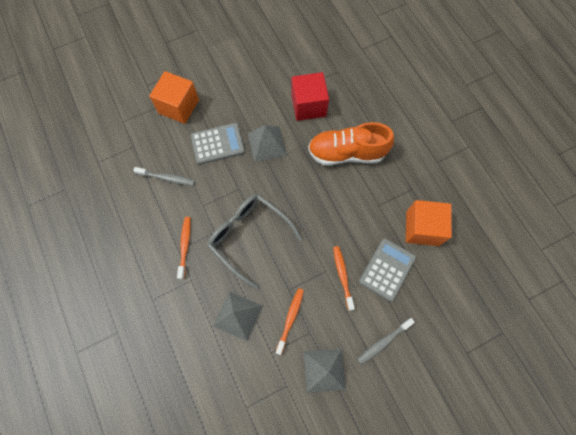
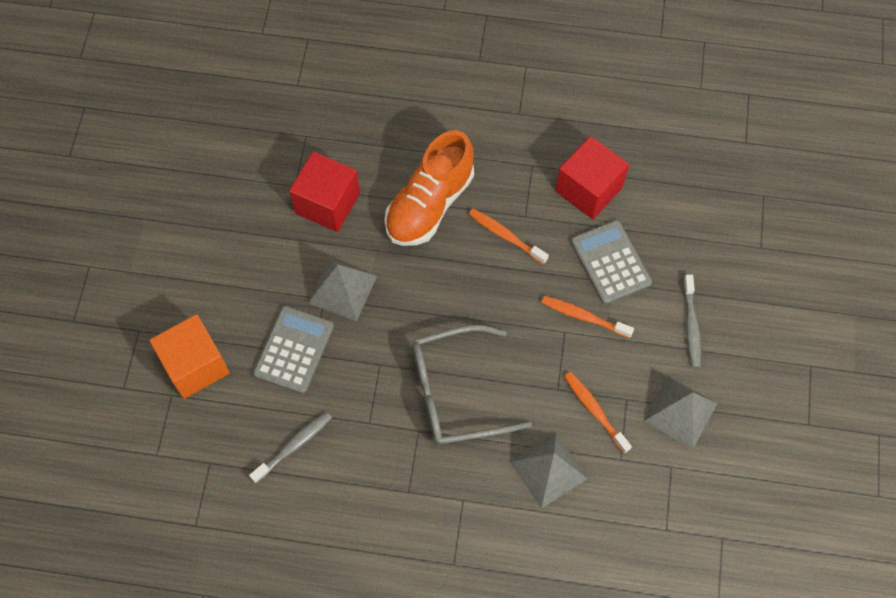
camera: 55 degrees left, 5 degrees down
(185, 246) = (410, 480): orange toothbrush -> orange toothbrush (505, 236)
(422, 228) = (588, 189): orange cube -> red cube

